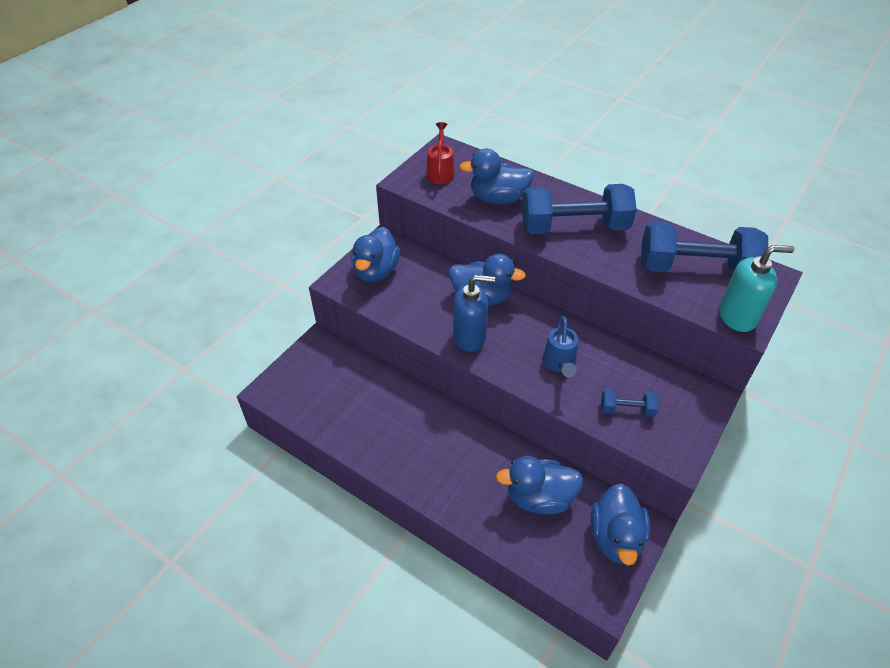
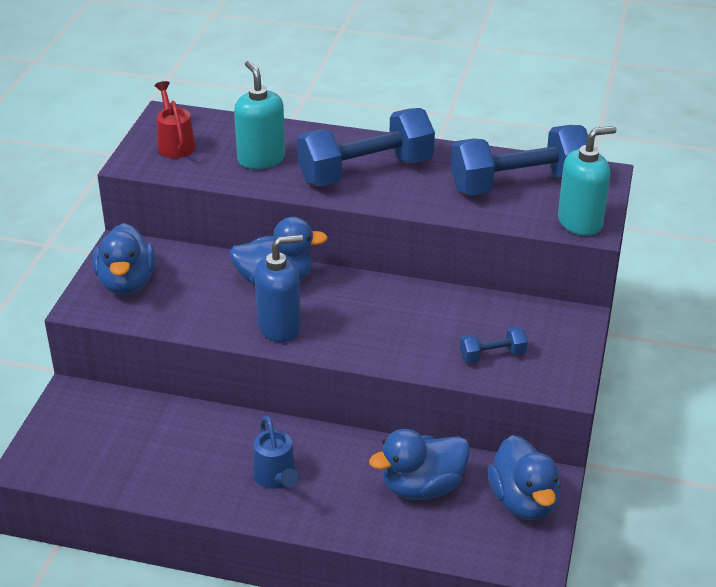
camera: 20 degrees left, 10 degrees down
(498, 198) = (261, 159): blue duck -> turquoise soap dispenser
(559, 364) = (398, 329): blue watering can -> blue watering can (276, 478)

